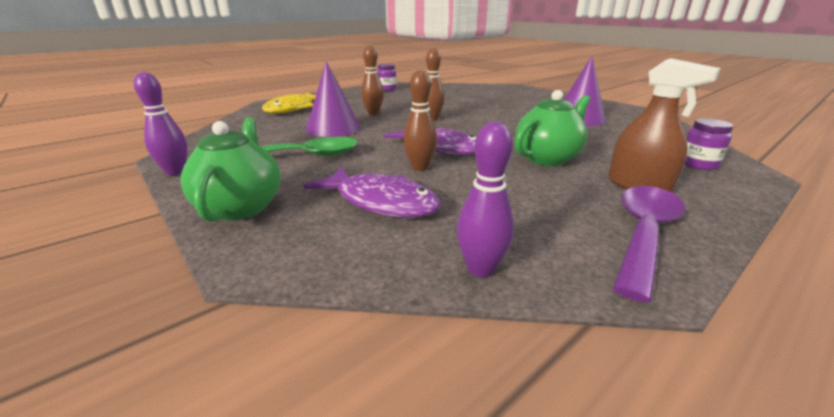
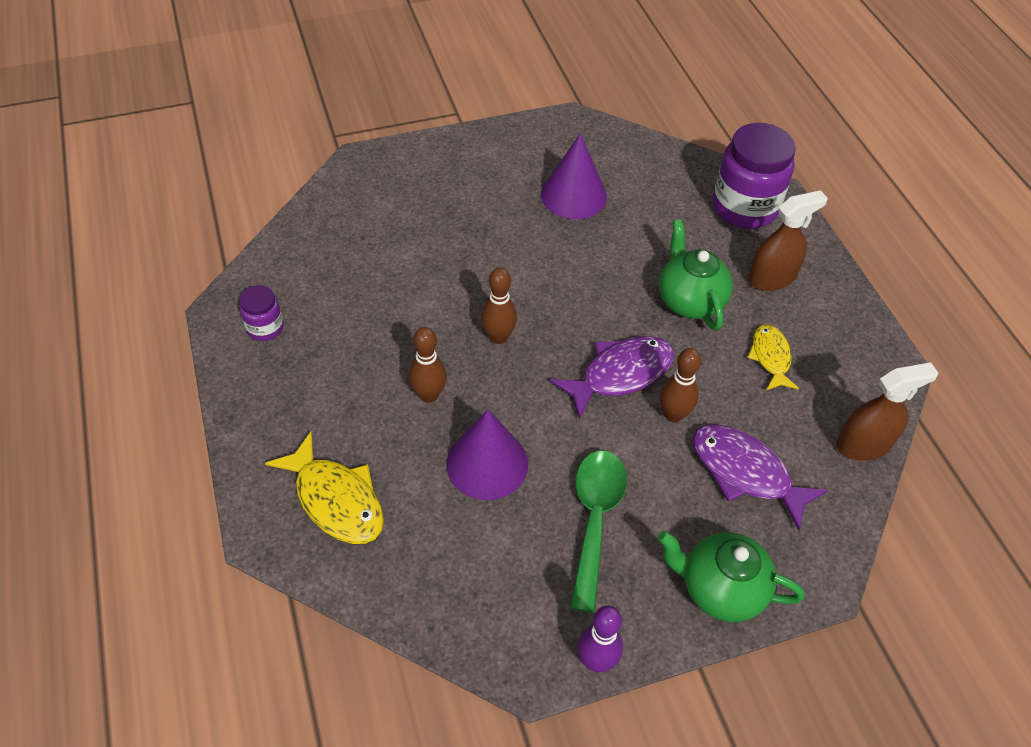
camera: 70 degrees left, 25 degrees up
(381, 202) = (745, 473): purple fish -> purple fish turned 105 degrees counterclockwise
(481, 269) = (863, 444): purple bowling pin -> brown spray bottle
(536, 197) = (770, 357): none -> yellow fish
(643, 233) = (844, 330): purple spoon -> none
(697, 164) = (744, 207): purple jar -> purple jar, size x2.02

